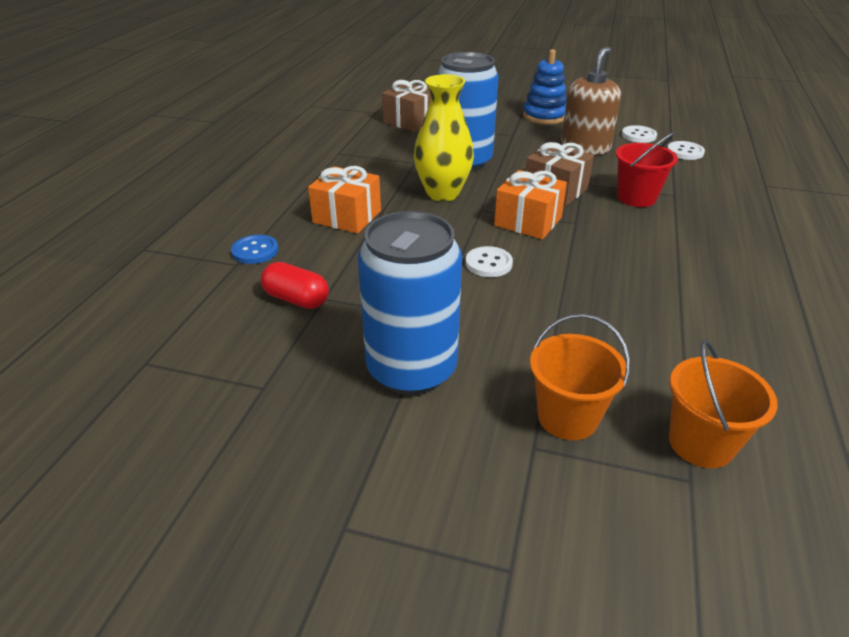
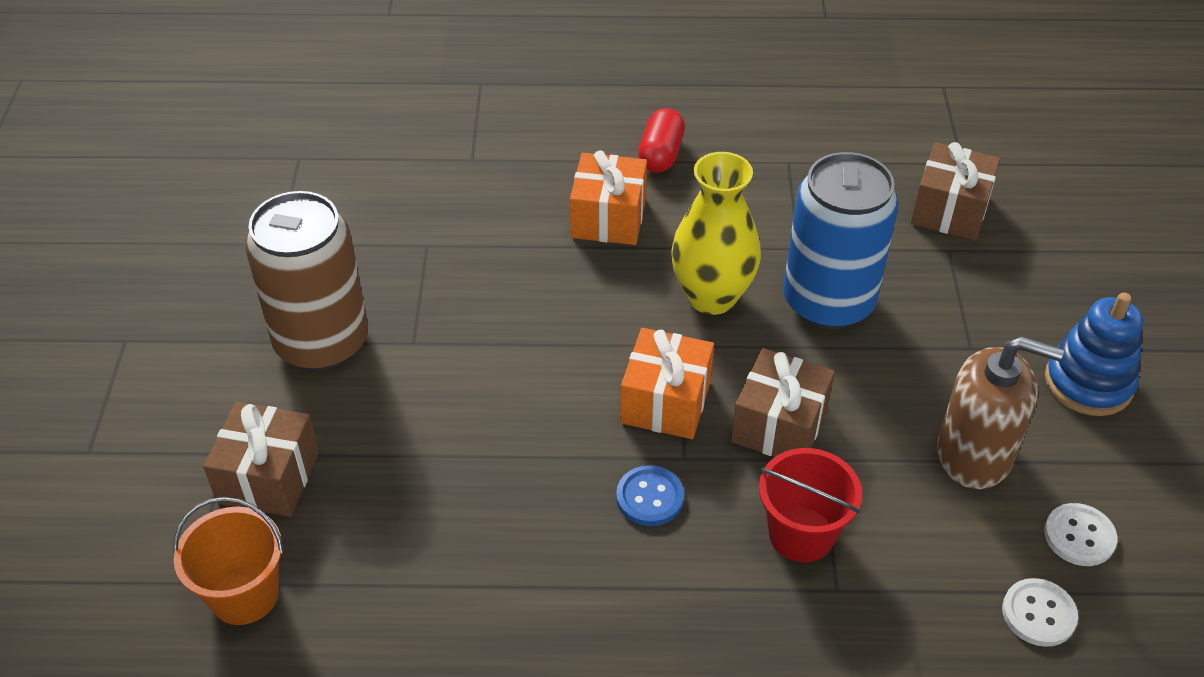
camera: 75 degrees right, 10 degrees up
(255, 251) = (503, 165): blue button -> blue button (649, 497)
(296, 299) = (419, 225): red capsule -> red capsule (661, 154)
(411, 369) = (322, 342): blue can -> brown can
(488, 263) = (540, 374): white button -> none
(567, 417) = (269, 477): orange bucket -> brown gift

